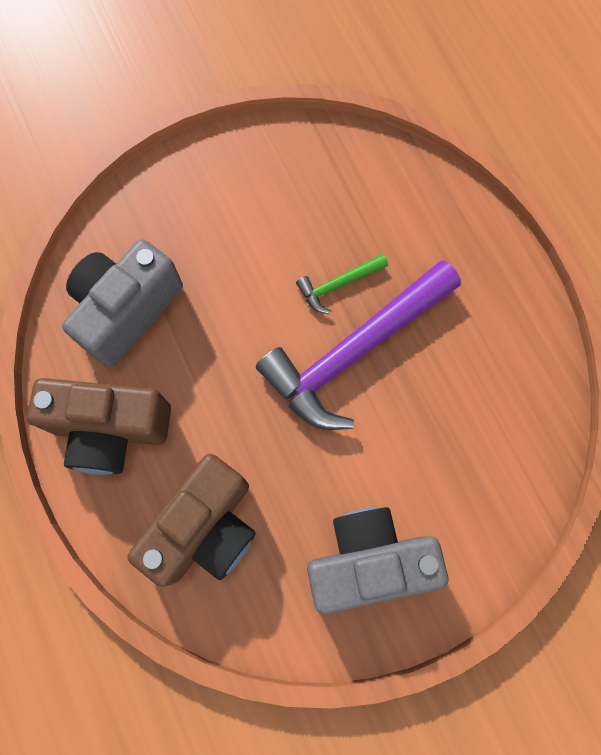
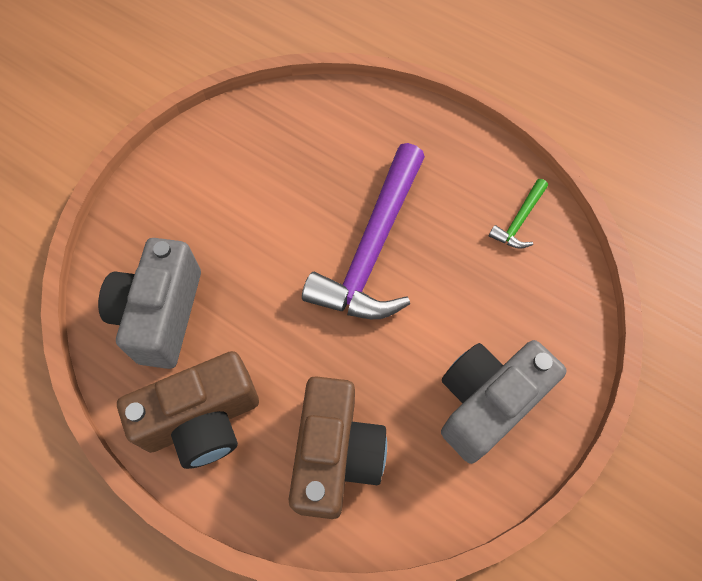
camera: 30 degrees left, 10 degrees down
(338, 284) = (328, 205): green hammer -> green hammer (519, 220)

